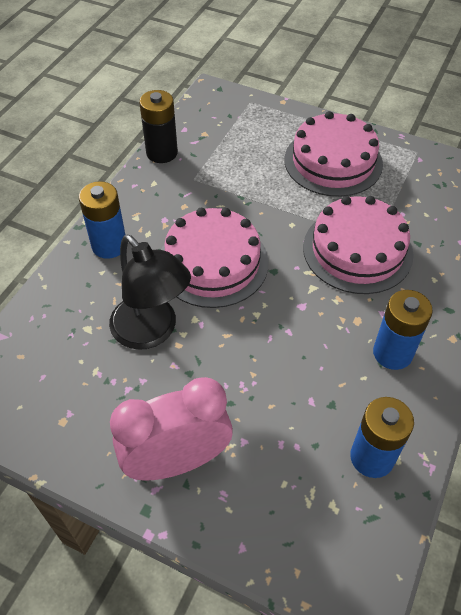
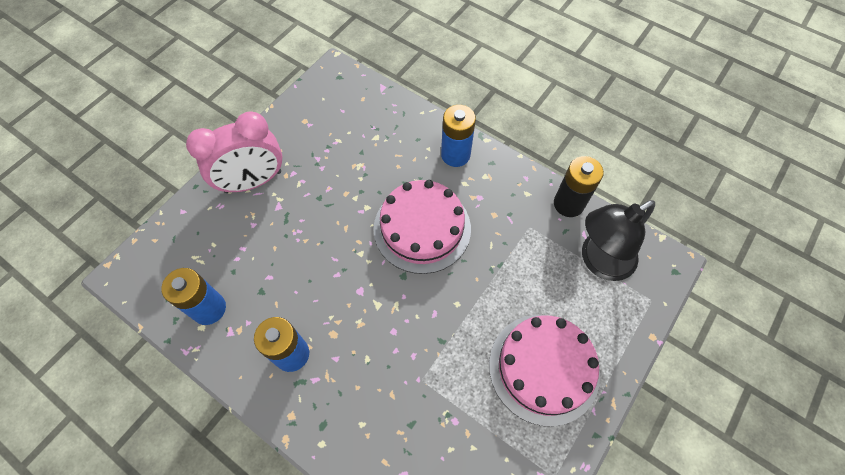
camera: 100 degrees right, 10 degrees up
(152, 332) = (362, 177): black lamp -> black lamp (599, 261)
(177, 461) = (253, 182): pink clock -> pink clock turned 75 degrees clockwise
(357, 250) = (413, 357): pink cake -> none

